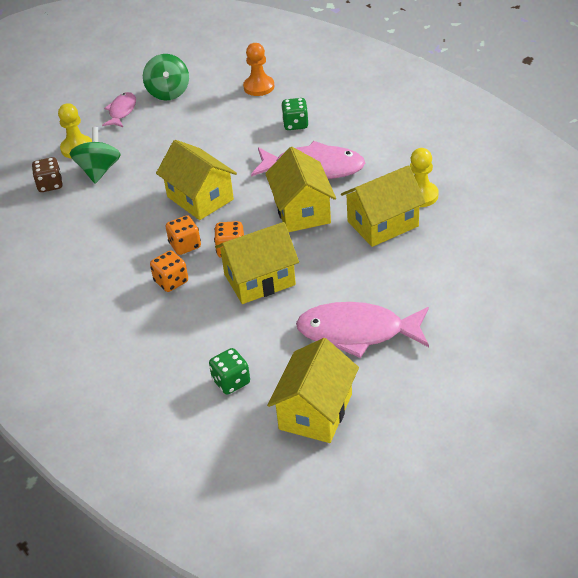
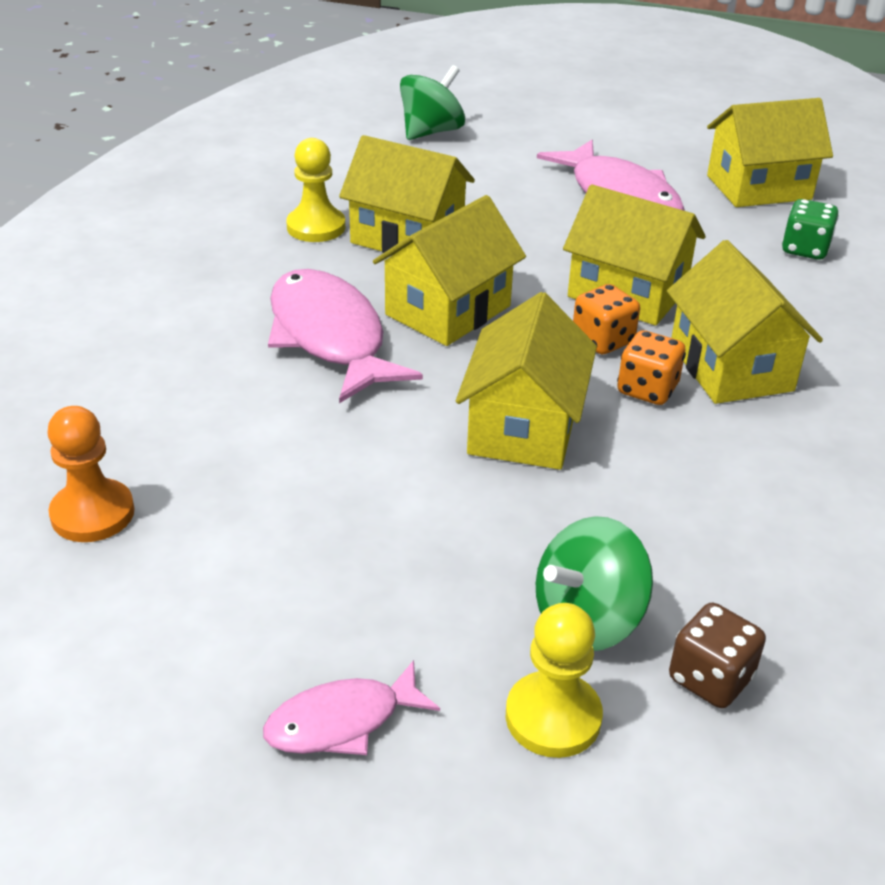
camera: 130 degrees left, 5 degrees down
(168, 92) = (200, 670): green spinning top -> green spinning top (431, 132)
(171, 281) = (730, 367): orange dice -> yellow house
(295, 124) = (209, 405): green dice -> none

